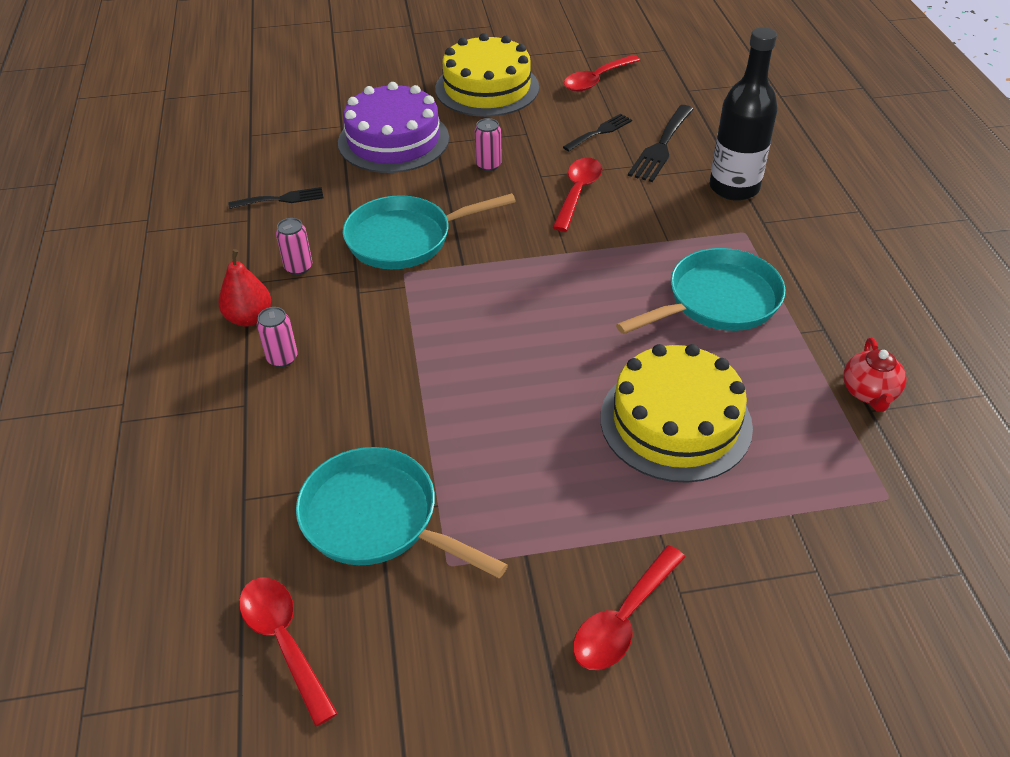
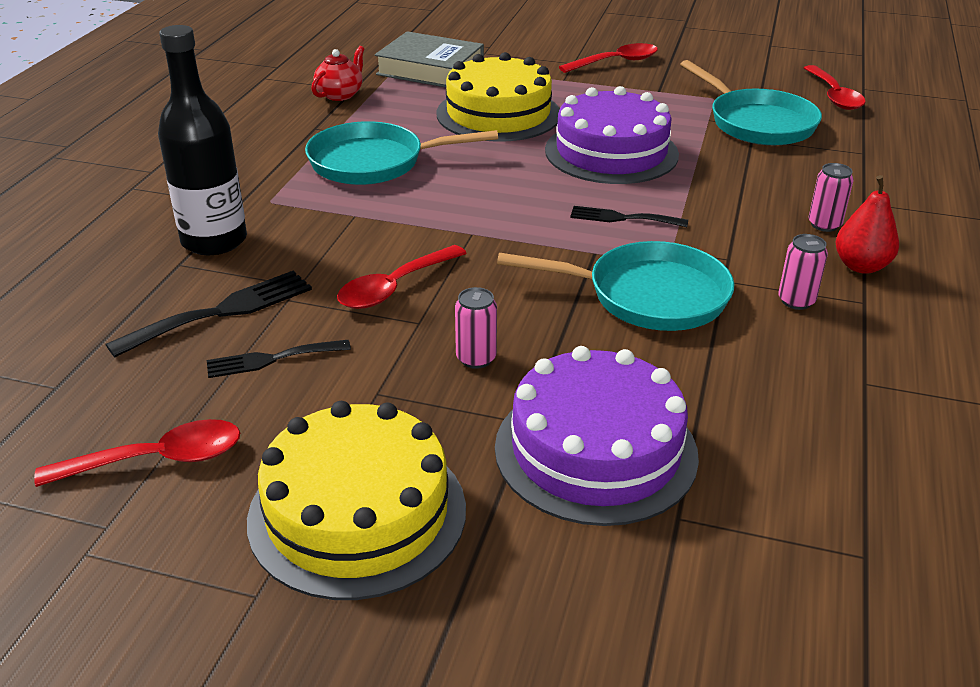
camera: 155 degrees left, 10 degrees down
(281, 199) = (811, 400): black fork -> black fork (622, 218)
(516, 396) = (611, 152): none -> purple cake
(837, 490) = (430, 69): none -> grey book

